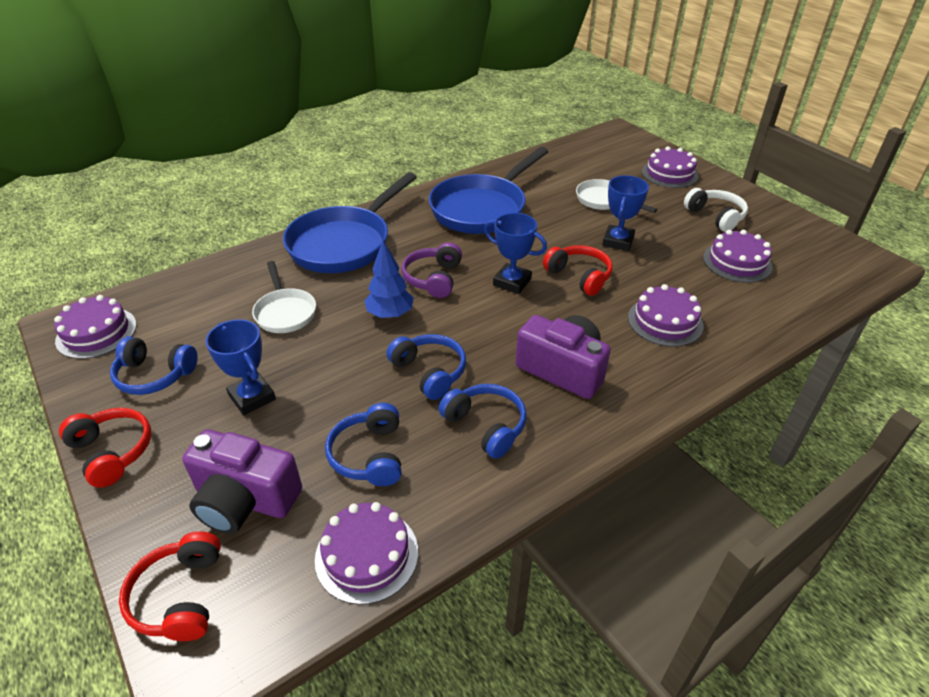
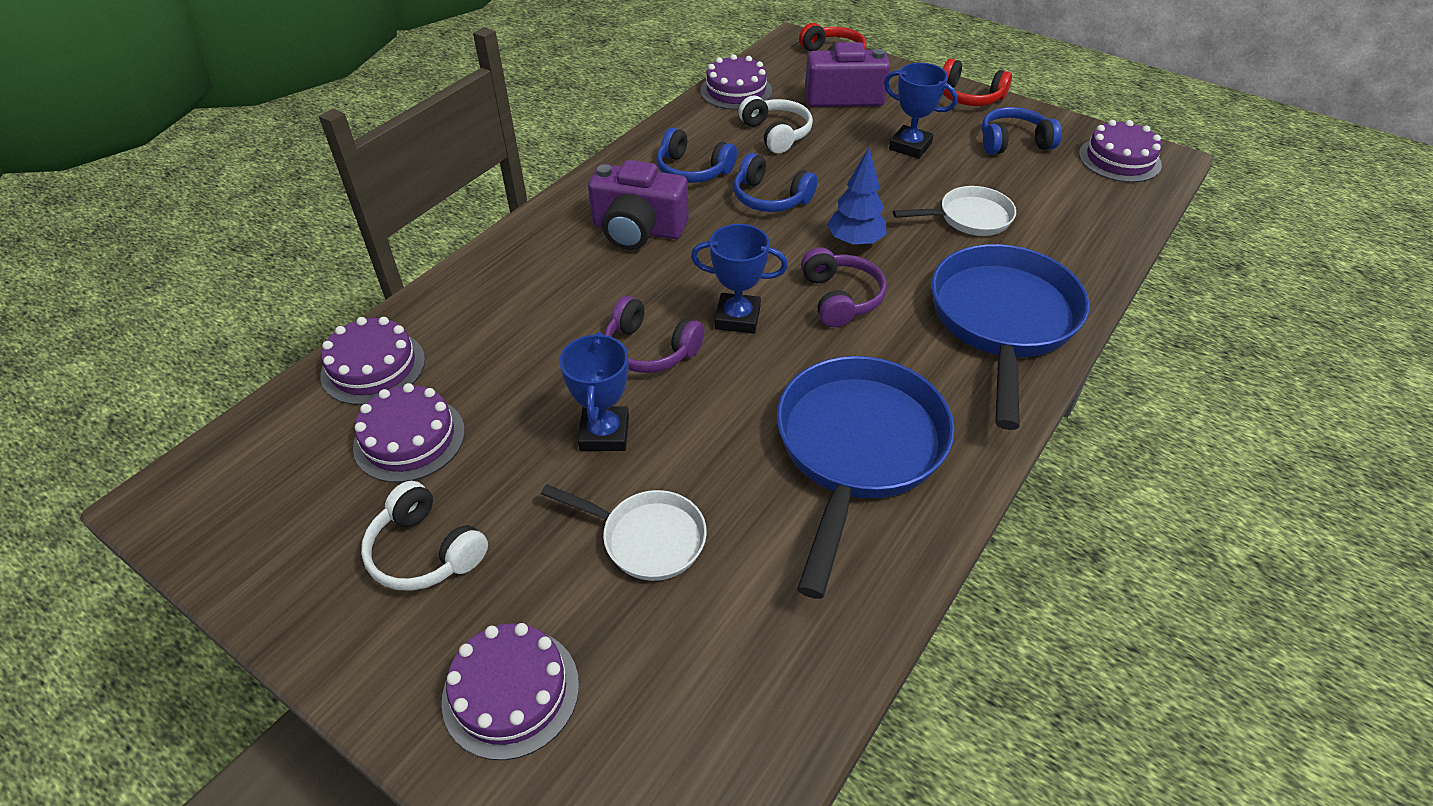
camera: 160 degrees right, 5 degrees up
(285, 312) = (969, 218): white pan -> white pan turned 120 degrees clockwise
(369, 455) = (776, 134): blue headphones -> white headphones
(579, 276) = (650, 349): red headphones -> purple headphones
(665, 321) = (527, 310): purple cake -> purple cake (373, 367)

